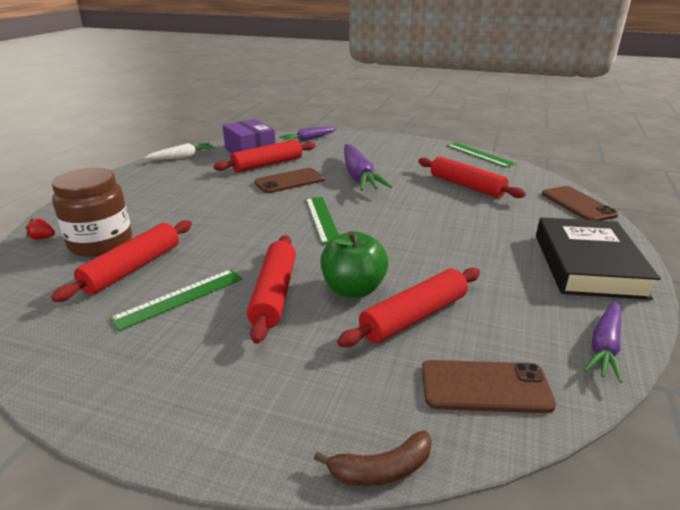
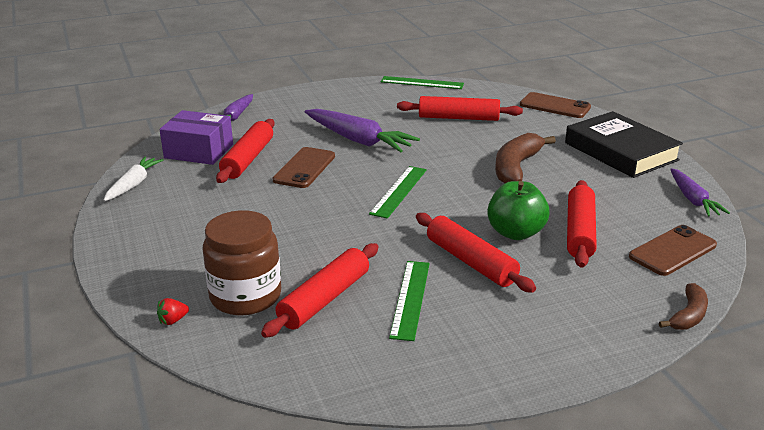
camera: 40 degrees left, 0 degrees up
(133, 268) = (324, 299): red rolling pin -> red rolling pin turned 45 degrees clockwise
(322, 219) = (398, 191): green ruler -> green ruler turned 75 degrees clockwise
(450, 238) = (516, 168): none -> brown banana

